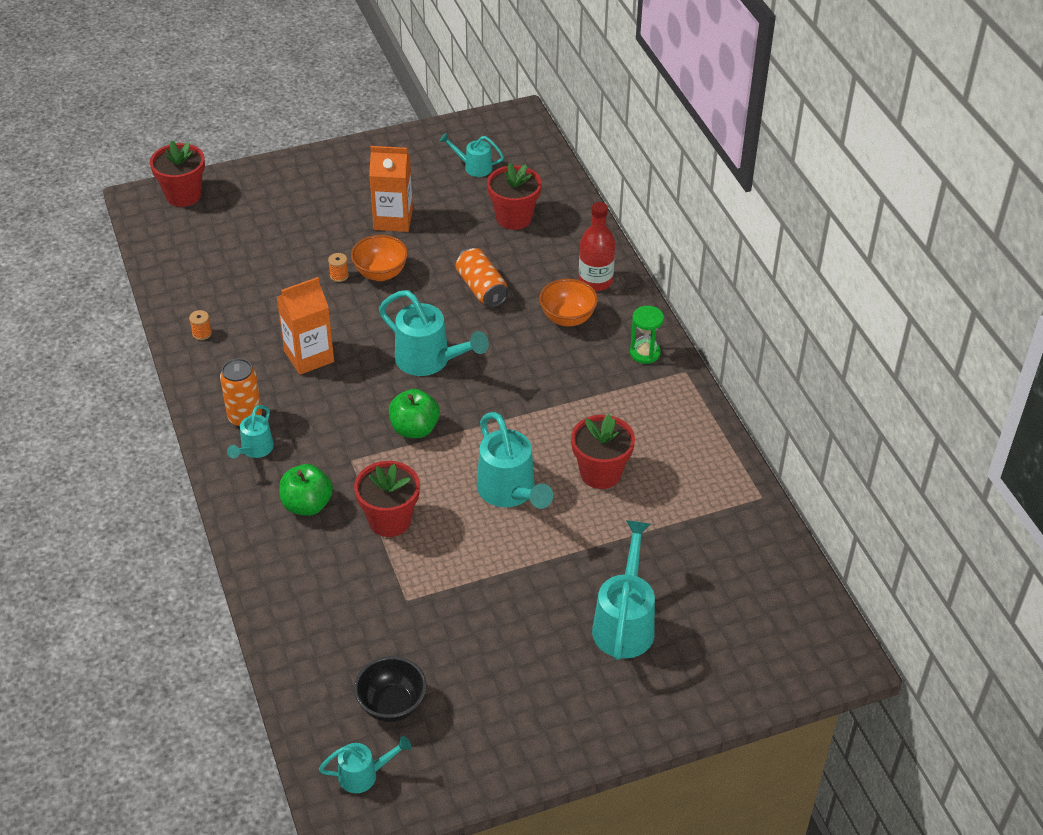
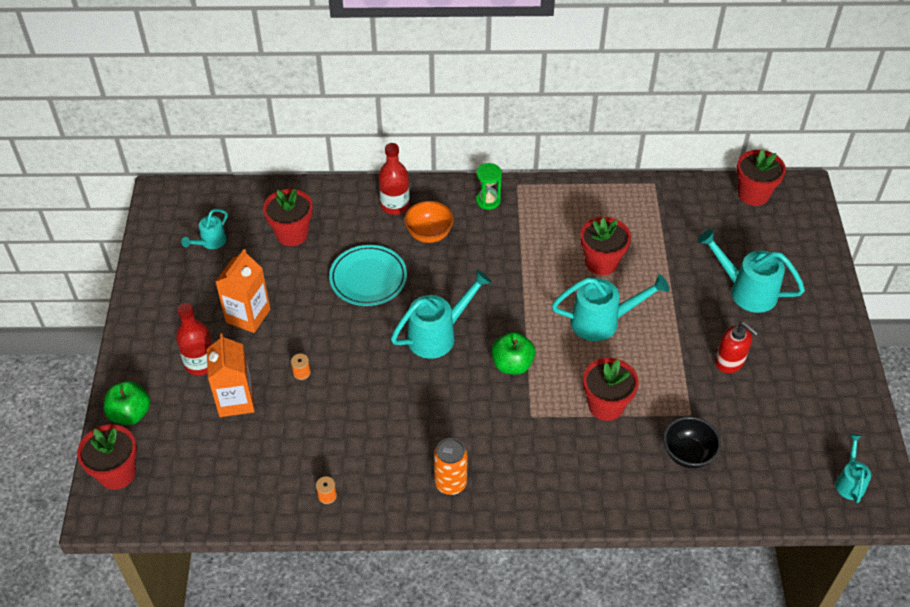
camera: 70 degrees left, 5 degrees up
(254, 449) = (493, 483): turquoise watering can -> none
(307, 505) = (570, 458): green apple -> green apple (130, 413)
(309, 356) = (395, 418): orange carton -> orange carton (236, 400)
(322, 207) = (201, 363): none -> red bottle
(380, 273) = (314, 342): orange bowl -> none
(392, 705) = (789, 449): black bowl -> black bowl (688, 454)
(481, 288) = (368, 278): orange can -> turquoise plate
(501, 624) = (730, 361): none -> red soap dispenser
(801, 603) = (753, 194): none -> red flower pot

